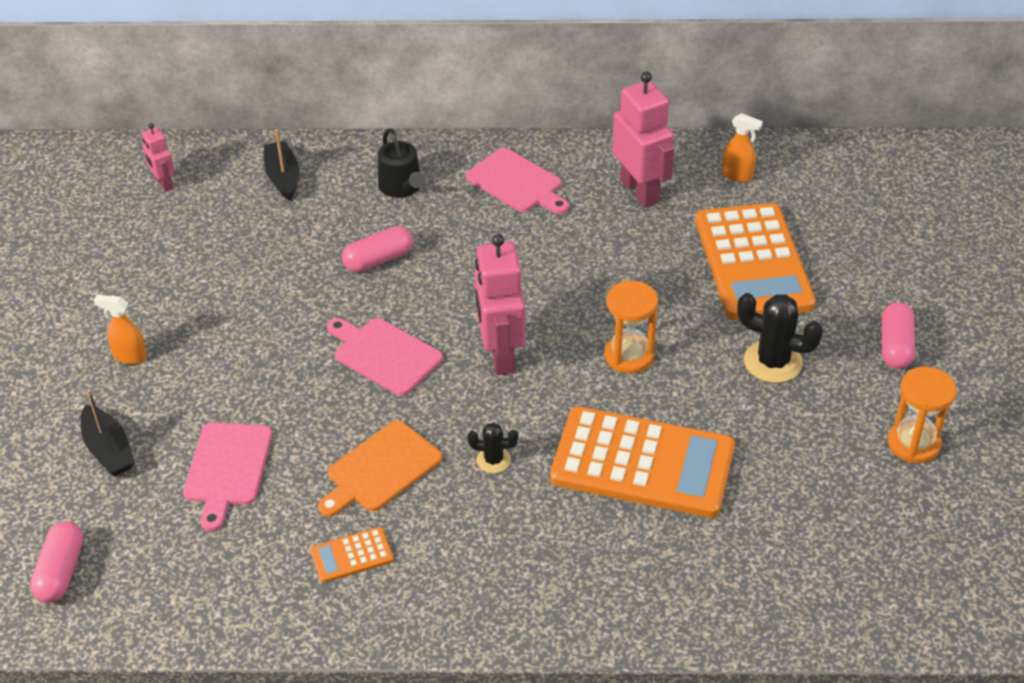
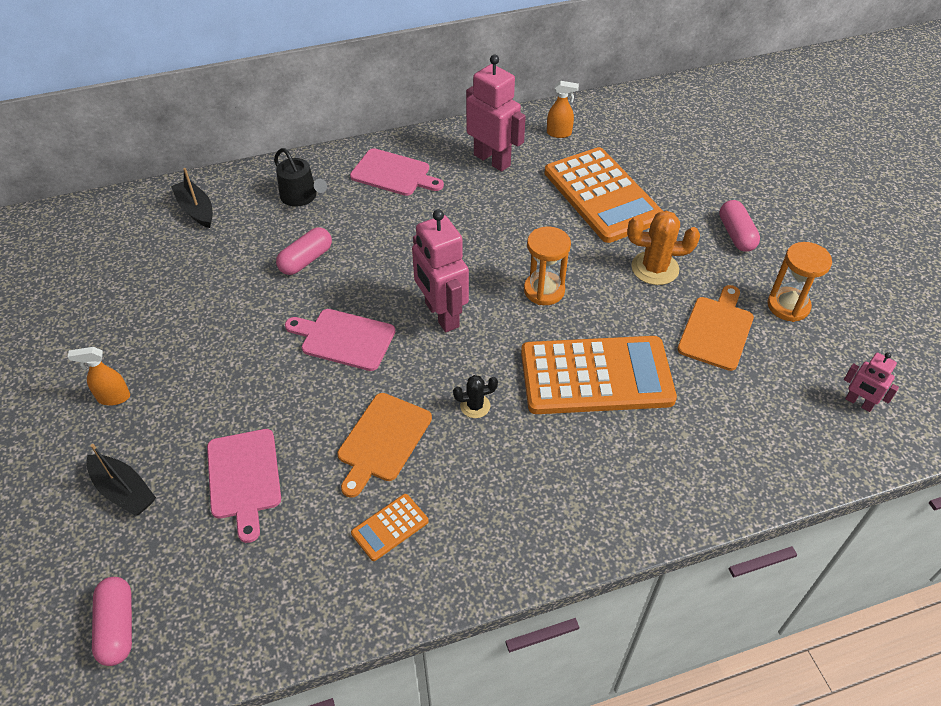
camera: 20 degrees left, 5 degrees up
(164, 184) = (91, 238): pink robot -> pink robot (858, 403)
(773, 362) = (655, 268): black cactus -> orange cactus
(810, 449) = (716, 330): none -> orange cutting board

